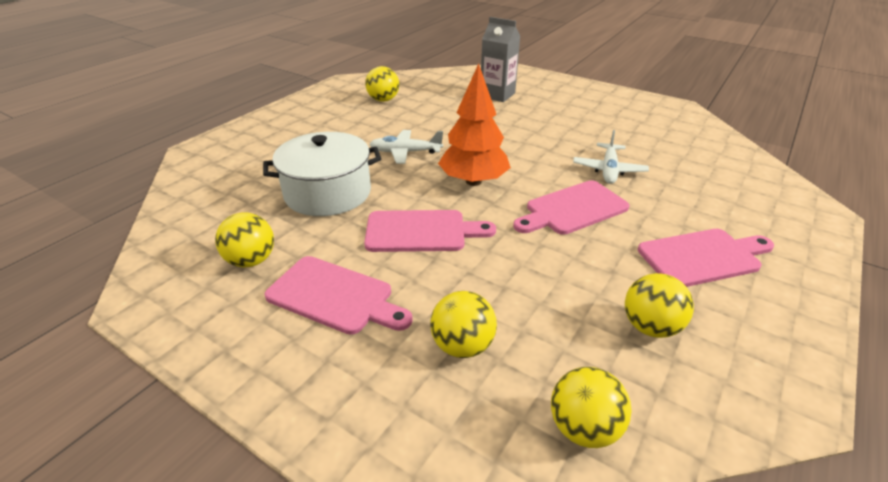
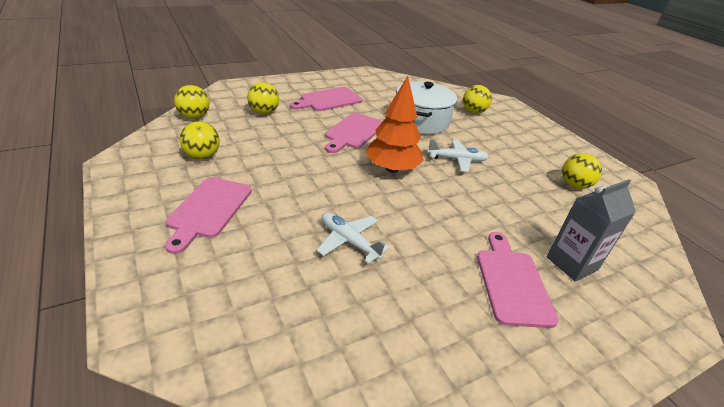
camera: 115 degrees right, 0 degrees up
(251, 261) = (375, 92): yellow ball -> yellow ball (473, 112)
(405, 152) = (457, 160): white plane -> white plane turned 60 degrees clockwise
(572, 209) = (317, 190): pink cutting board -> pink cutting board (512, 282)

